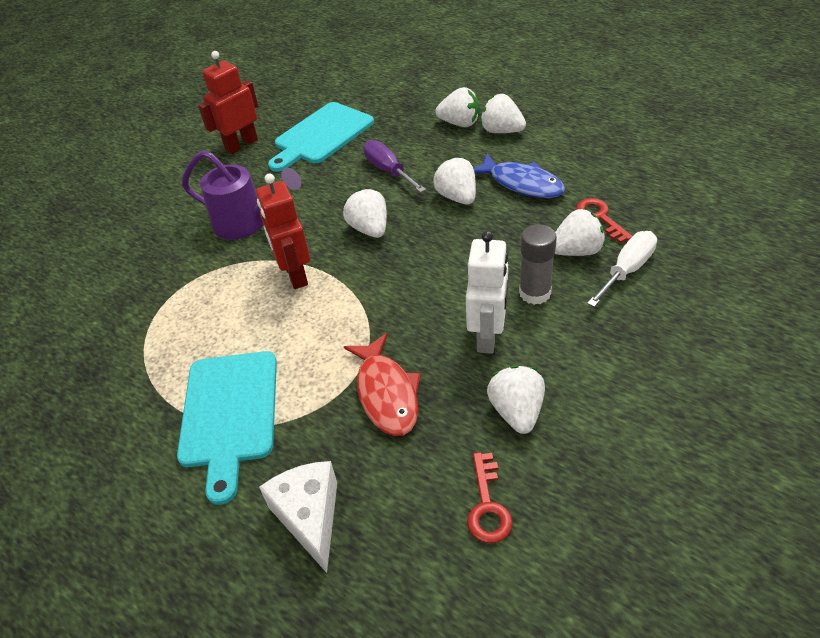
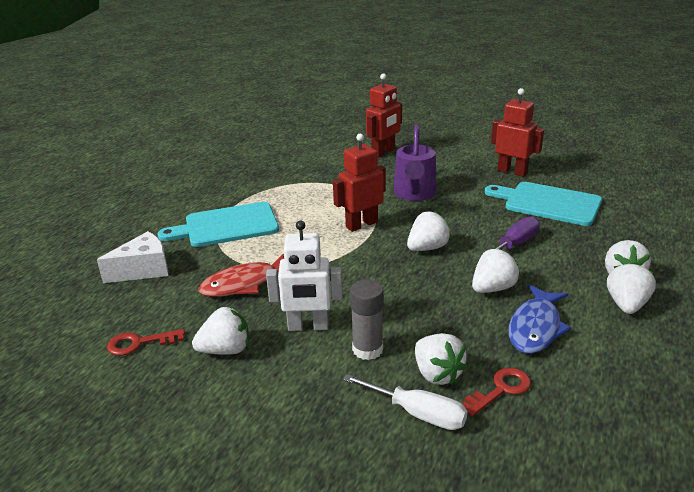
camera: 75 degrees right, 15 degrees down
(117, 236) = (383, 152): none -> red robot

